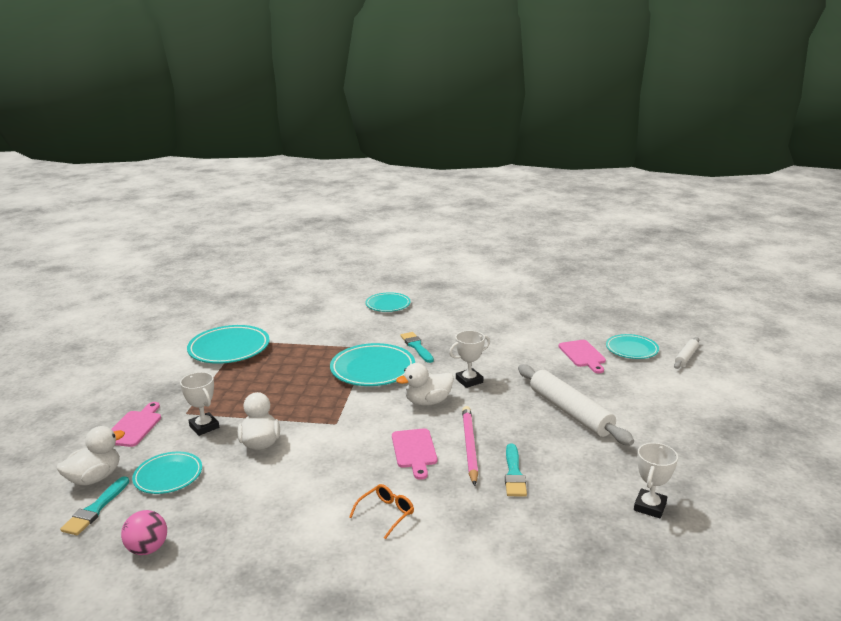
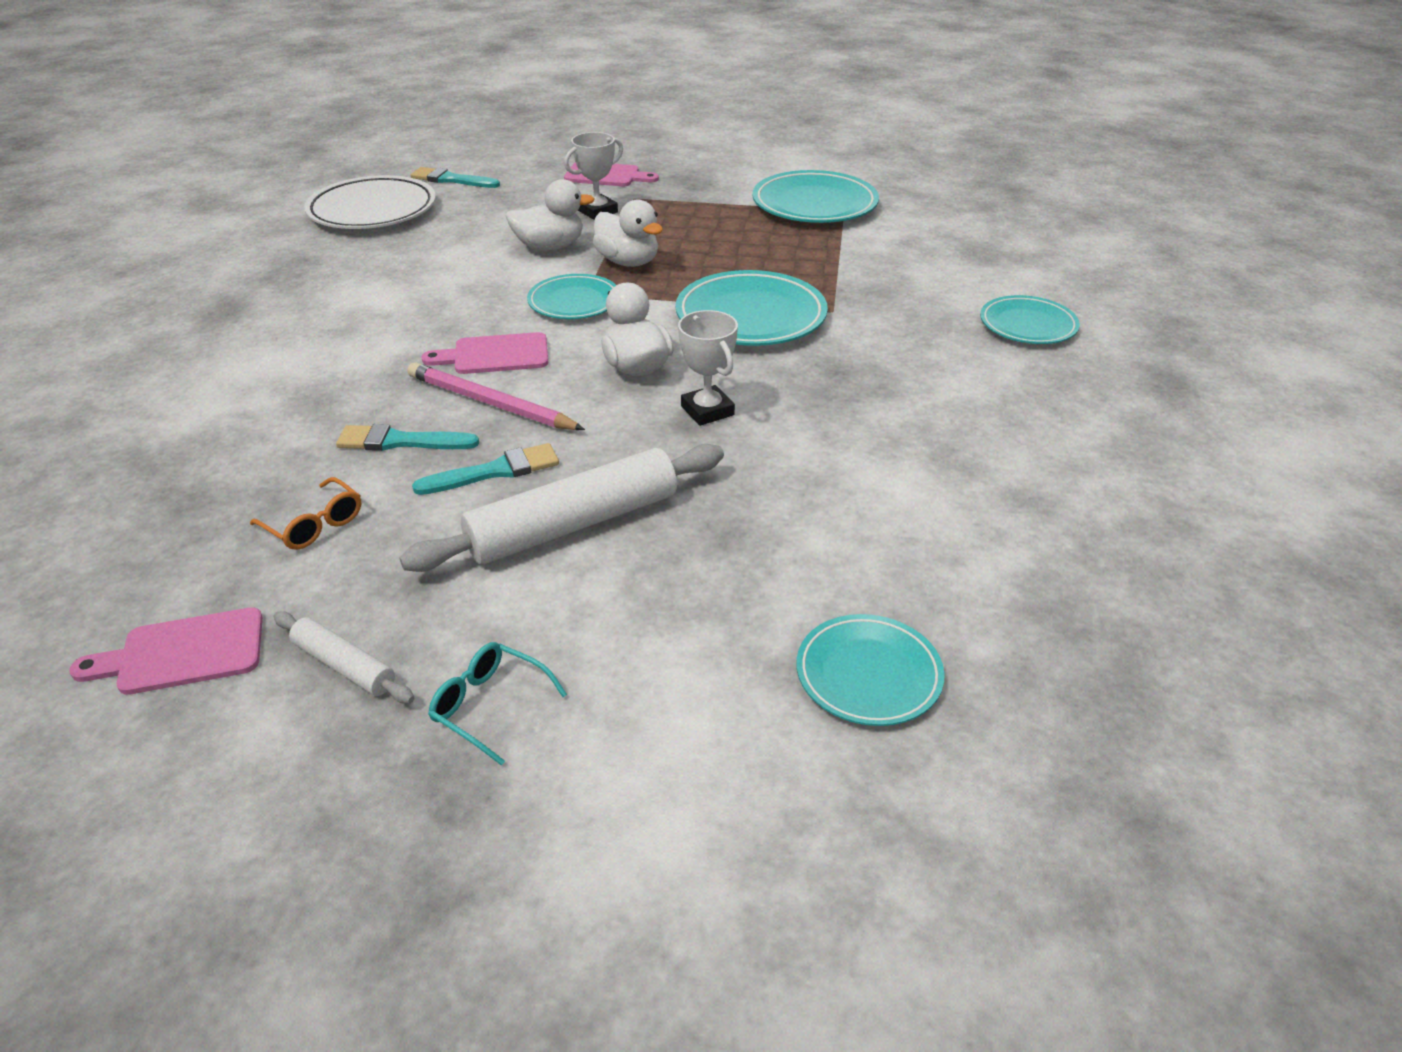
camera: 90 degrees right, 15 degrees up
(95, 478) = (507, 171): white duck -> white duck (628, 262)
(148, 549) = (373, 211): pink ball -> white plate
(168, 476) = (497, 204): turquoise plate -> turquoise plate (574, 302)
(386, 513) = (359, 335): orange glasses -> orange glasses (315, 525)
(416, 346) = (843, 357): turquoise brush -> turquoise brush (495, 471)
(469, 446) = (491, 403): pink pencil -> pink pencil turned 150 degrees counterclockwise
(583, 355) = (826, 576): pink cutting board -> pink cutting board (183, 653)
(650, 507) = (245, 580): white trophy -> none
(686, 357) = (833, 792): white rolling pin -> white rolling pin (344, 666)
(689, 423) = (489, 706): none -> turquoise glasses

